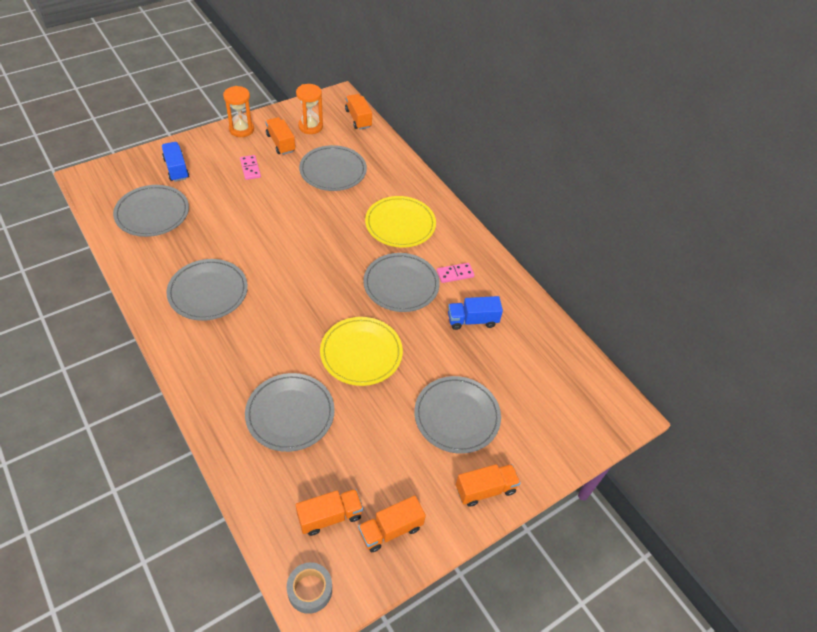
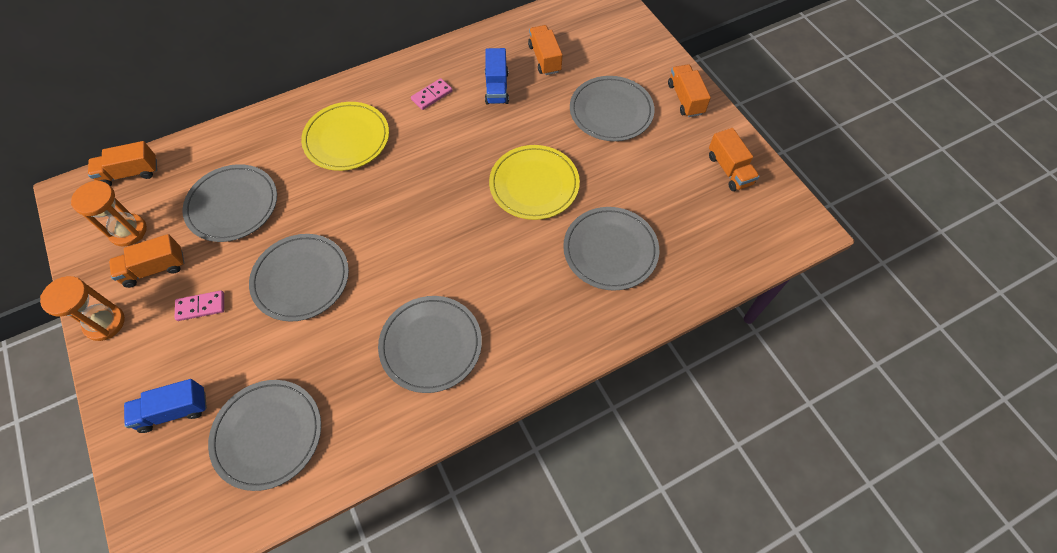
camera: 80 degrees left, 10 degrees up
(310, 590) = (792, 232): grey tape -> none
(330, 516) = (721, 216): orange truck -> orange truck (544, 58)
(401, 284) = (441, 144): grey plate -> grey plate (301, 279)
(455, 274) = (432, 95): pink domino -> pink domino turned 60 degrees clockwise

